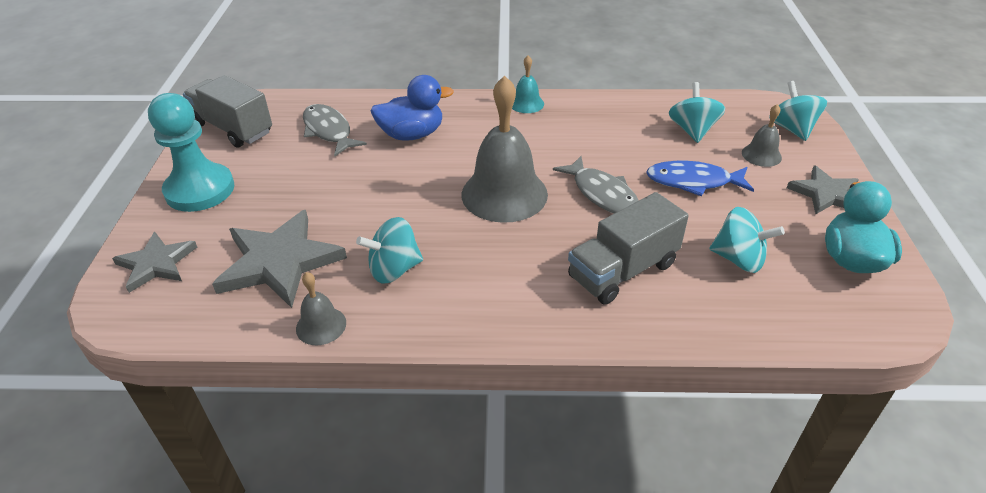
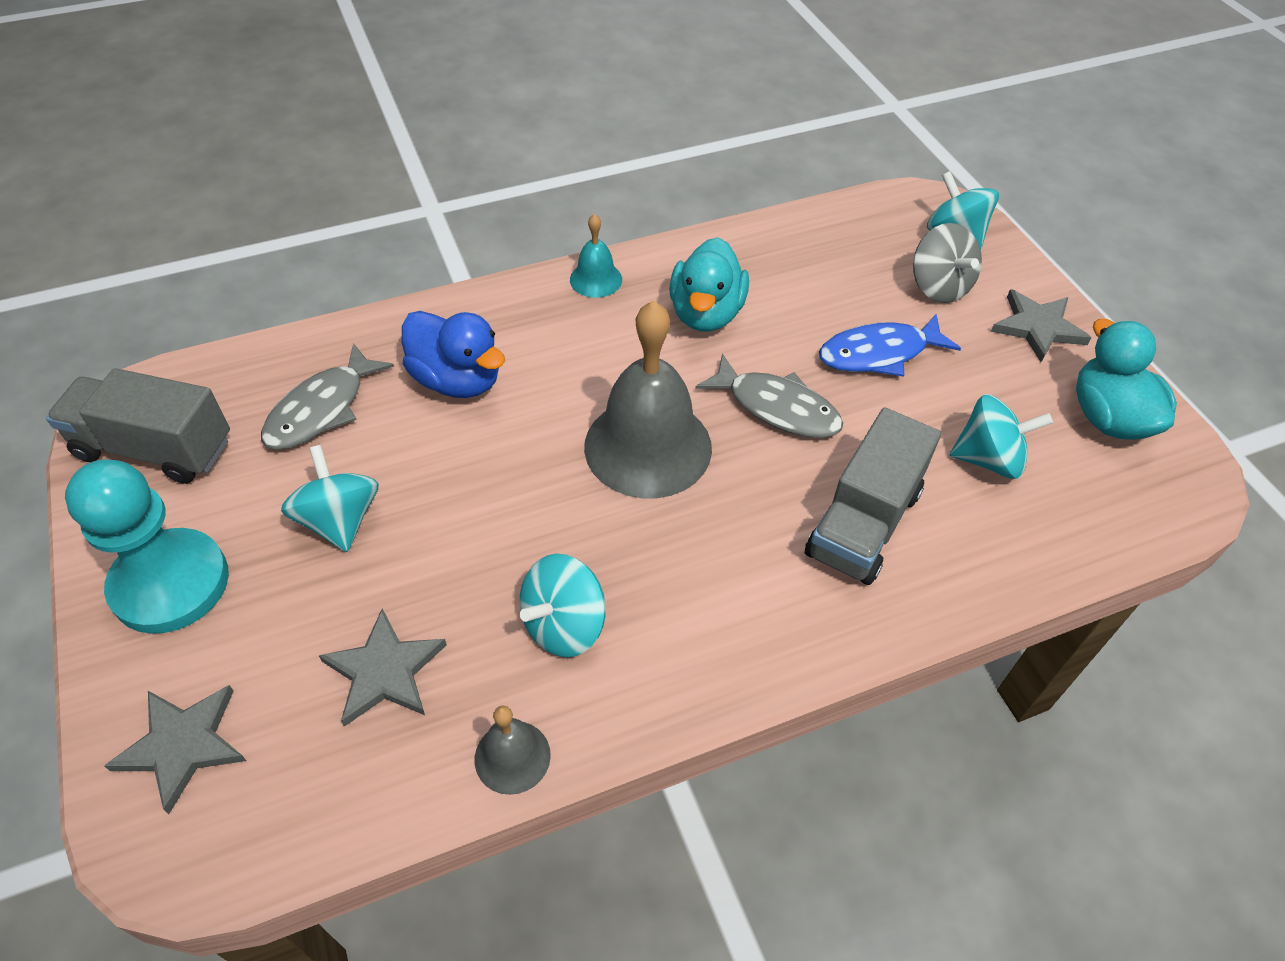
camera: 25 degrees left, 10 degrees up
(279, 262) = (384, 671): grey star -> grey star, size x0.62
(329, 131) = (322, 409): grey fish -> grey fish turned 90 degrees counterclockwise
(412, 135) = (457, 380): blue duck -> blue duck turned 75 degrees clockwise
(586, 135) = (706, 313): none -> turquoise duck
(692, 130) = (838, 269): turquoise spinning top -> turquoise spinning top (339, 520)
(761, 155) = (938, 287): grey bell -> grey spinning top

